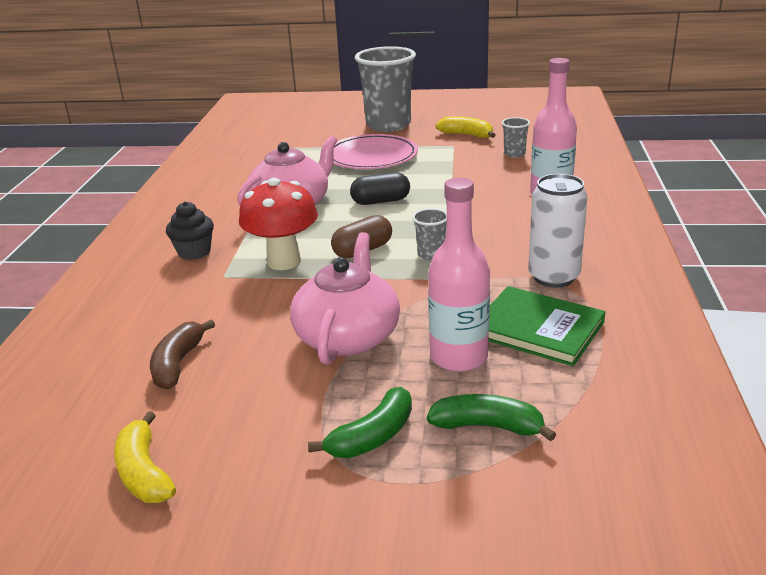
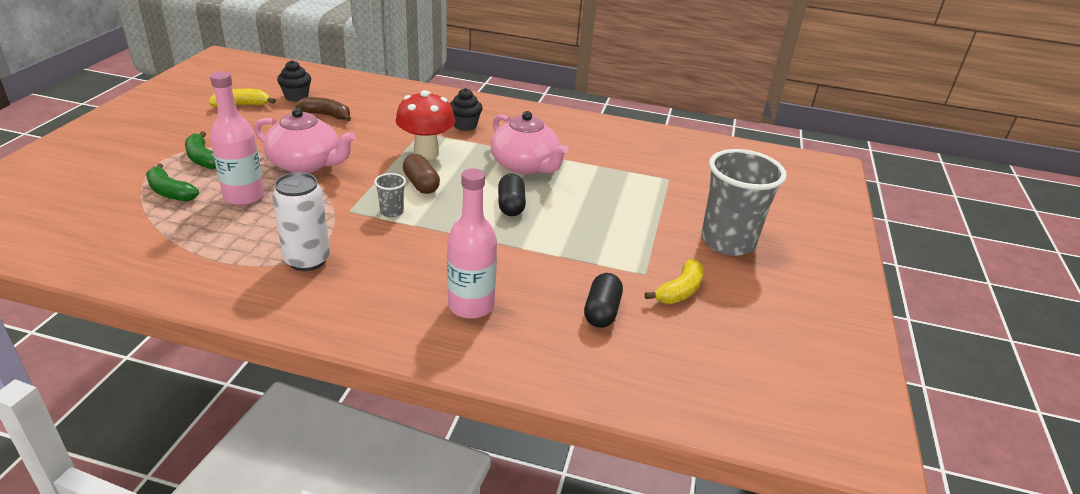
camera: 95 degrees right, 5 degrees up
(99, 418) = (296, 97): none -> black cupcake
(371, 157) = (627, 217): pink plate -> none
(488, 426) = (170, 192): green banana -> green banana turned 105 degrees clockwise
(514, 154) = (601, 311): grey cup -> black capsule
(538, 329) = (244, 233): green book -> none

